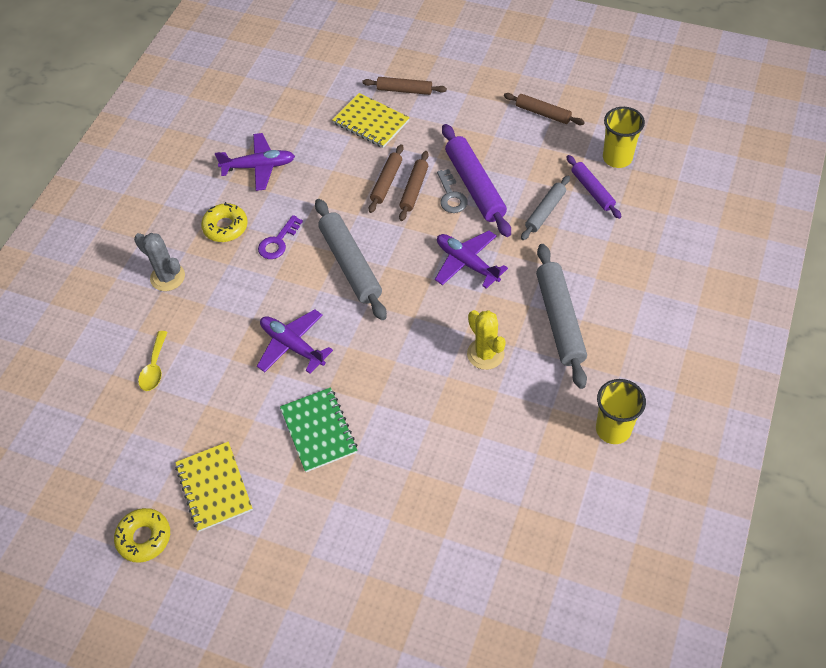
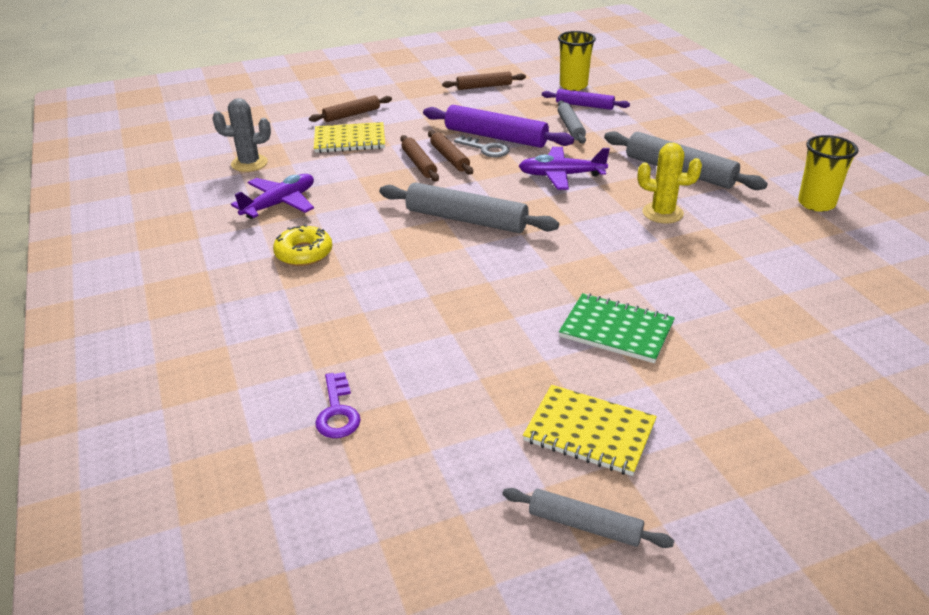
camera: 45 degrees left, 20 degrees down
(144, 538) = (584, 525): yellow donut -> grey rolling pin
(154, 367) = (378, 384): yellow spoon -> none
(167, 277) = (290, 314): grey cactus -> grey cactus (249, 163)
(278, 242) = (374, 238): purple key -> purple key (337, 412)
(292, 345) = (498, 292): purple plane -> none

